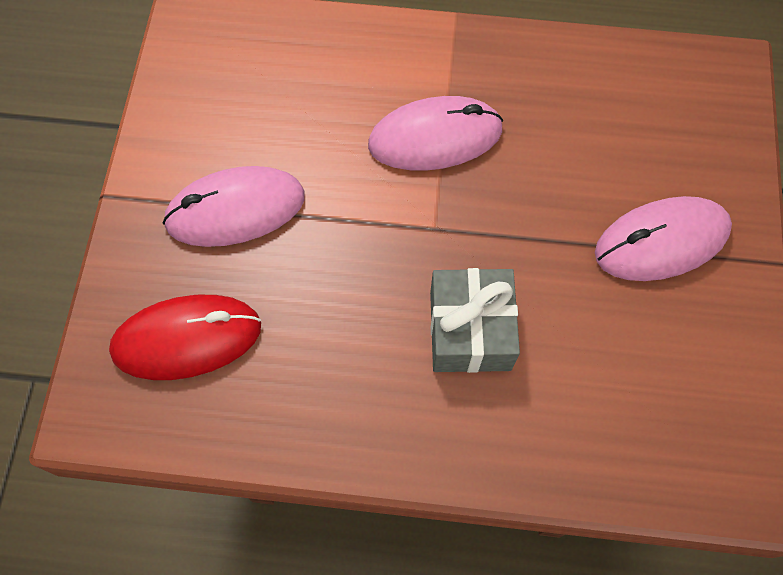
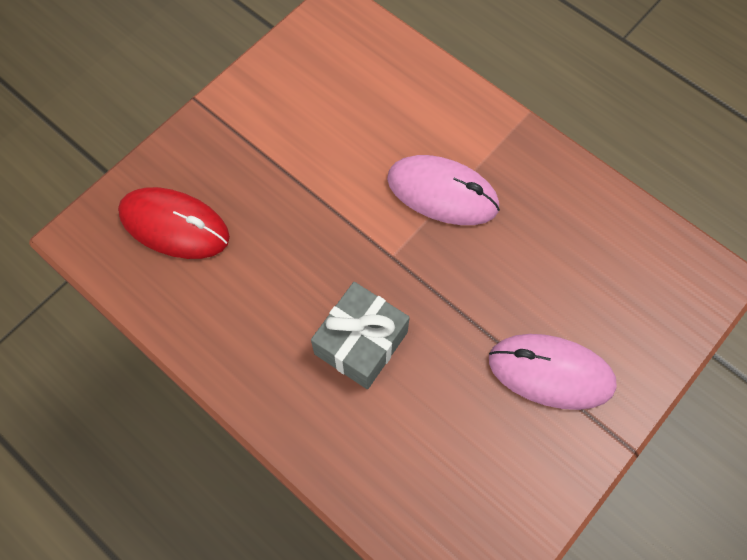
camera: 35 degrees right, 0 degrees up
(235, 209) = (268, 159): pink mouse -> none

